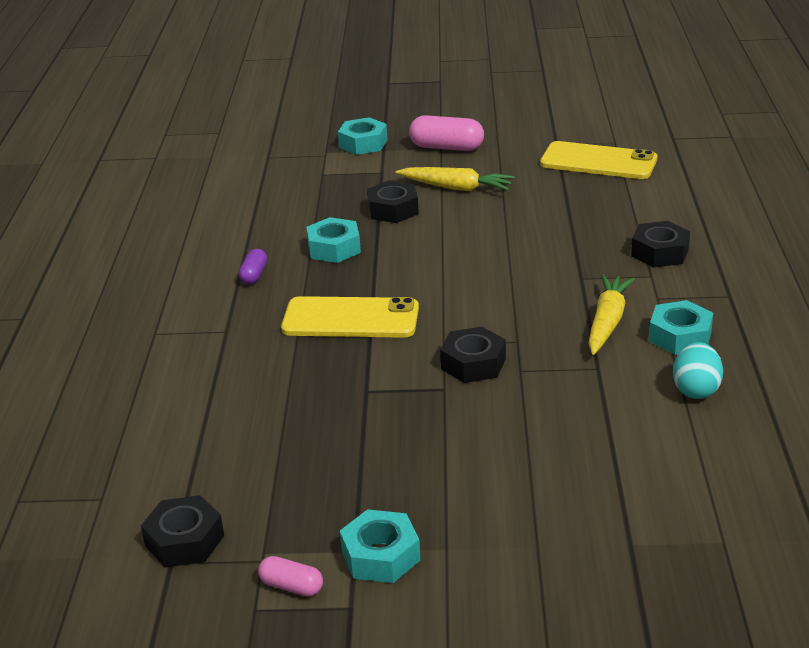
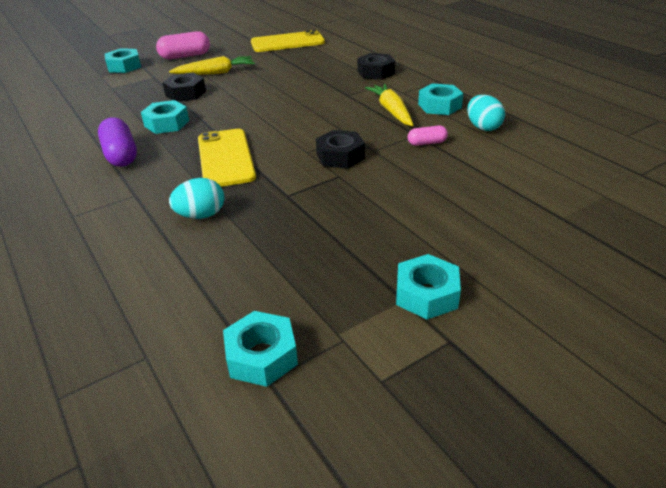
camera: 35 degrees left, 5 degrees up
(184, 541) = (261, 356): black nut -> turquoise nut
(254, 275) = (121, 155): purple capsule -> purple capsule, size x1.79
(263, 380) = (201, 215): none -> turquoise egg
(291, 586) = (389, 348): pink capsule -> pink capsule (426, 143)
(350, 319) = (225, 158): yellow phone -> yellow phone turned 75 degrees counterclockwise

